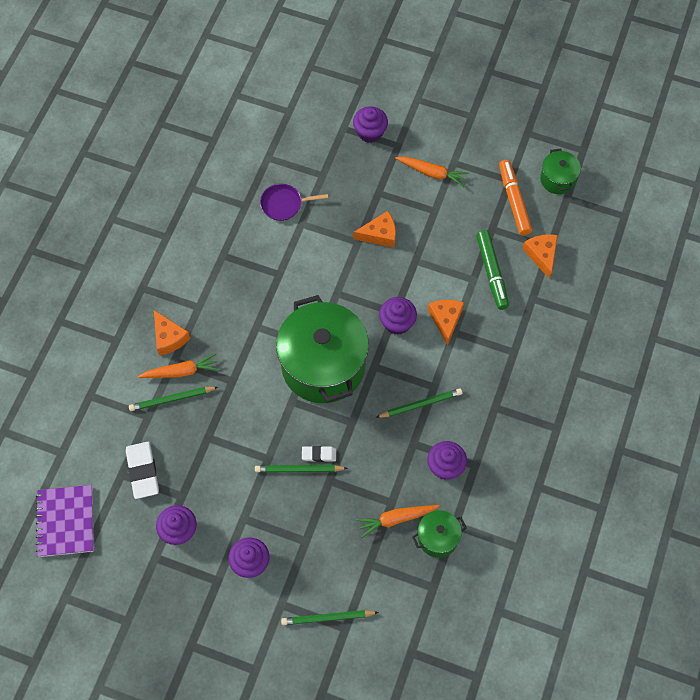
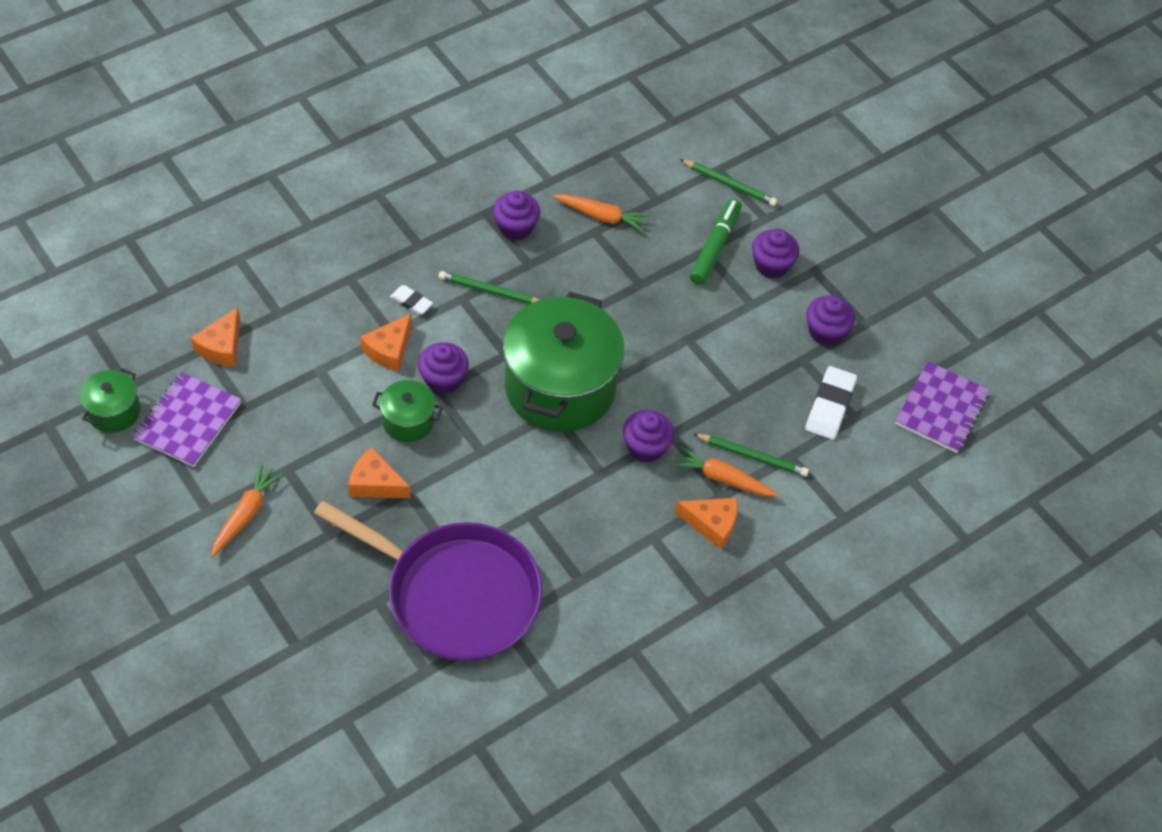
camera: 150 degrees left, 10 degrees down
(169, 337) = (711, 524): orange cheese -> orange cheese turned 105 degrees clockwise
(284, 204) = (456, 594): purple pan -> purple pan, size x2.39
(299, 469) = (664, 311): green pencil -> none
(319, 455) = (633, 311): white eraser -> white eraser (411, 302)
(370, 132) = (269, 617): purple cupcake -> purple cupcake (646, 447)
(432, 173) = (246, 514): orange carrot -> orange carrot turned 60 degrees clockwise
(437, 538) = (575, 181): green pot -> green pot (408, 421)
(491, 273) = (293, 363): green marker -> green marker (715, 247)
(514, 201) = (188, 421): orange marker -> purple notebook

